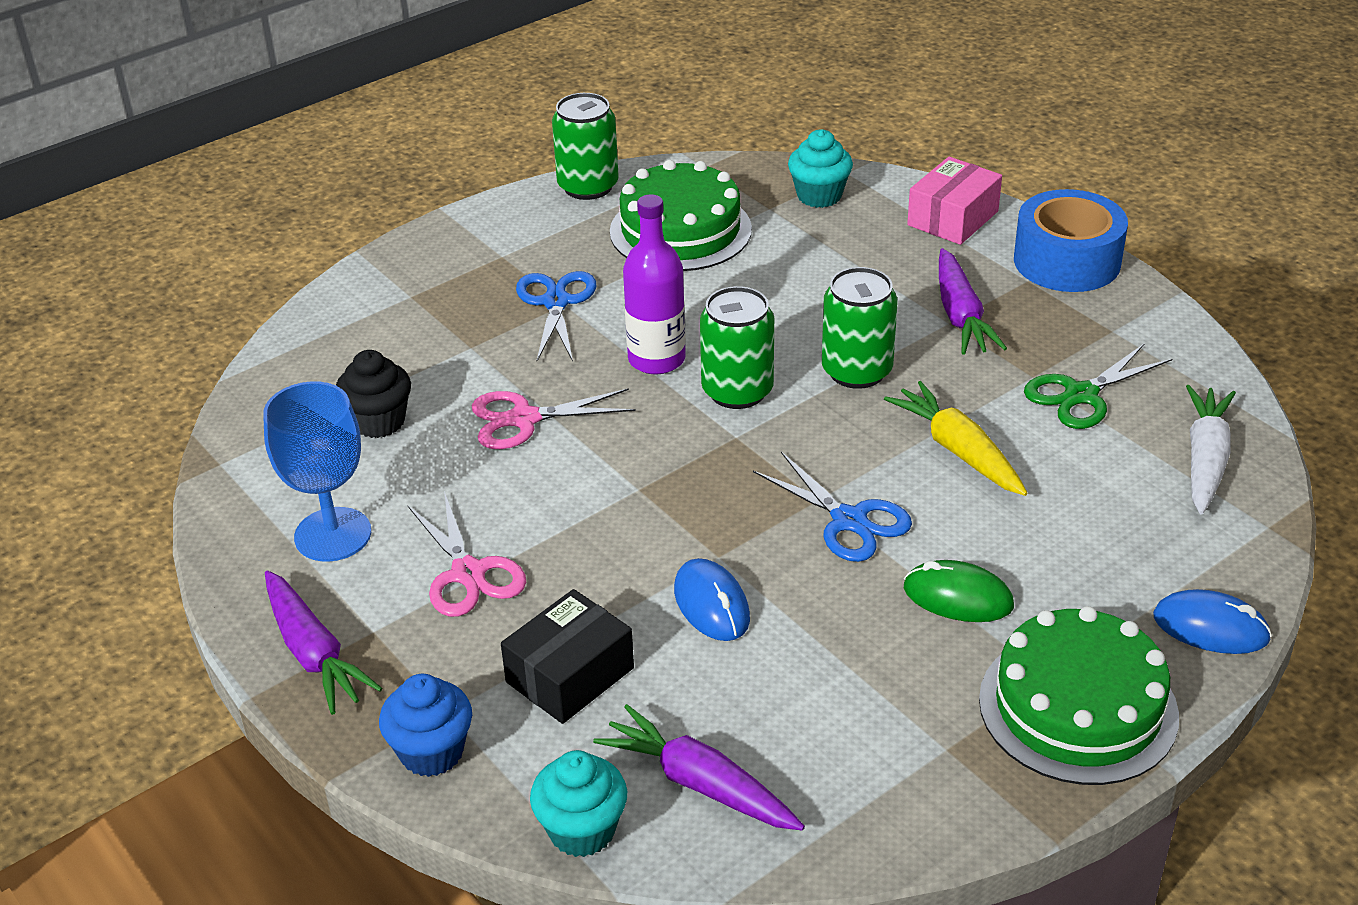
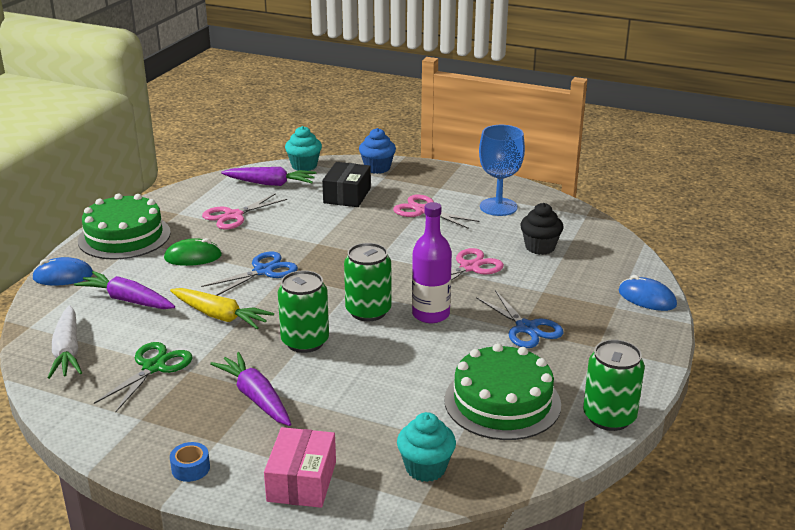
camera: 150 degrees right, 10 degrees down
(314, 653) = (454, 177): purple carrot -> purple carrot (127, 300)
(711, 604) = (307, 227): blue mouse -> blue mouse (647, 298)
(833, 694) = (233, 216): none -> pink scissors
(849, 520) = (263, 271): blue scissors -> blue scissors turned 120 degrees clockwise
(1067, 261) = (190, 468): blue tape -> blue tape, size x0.42

